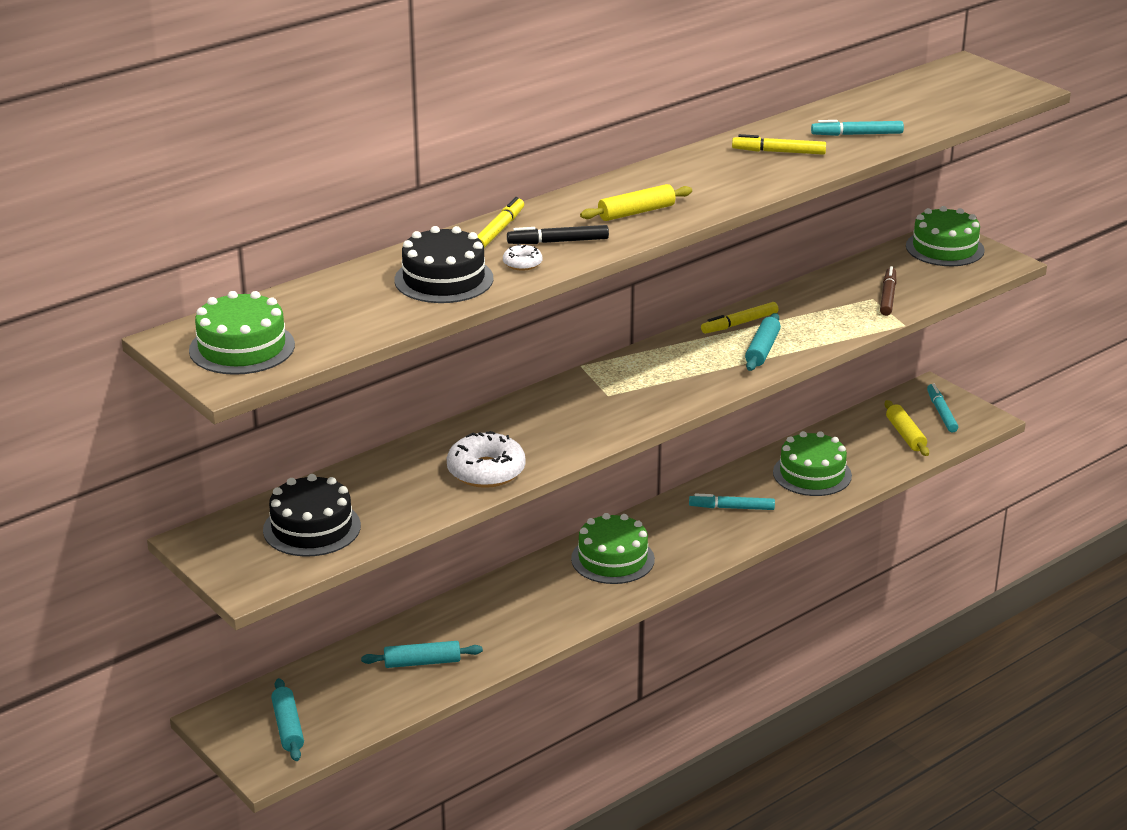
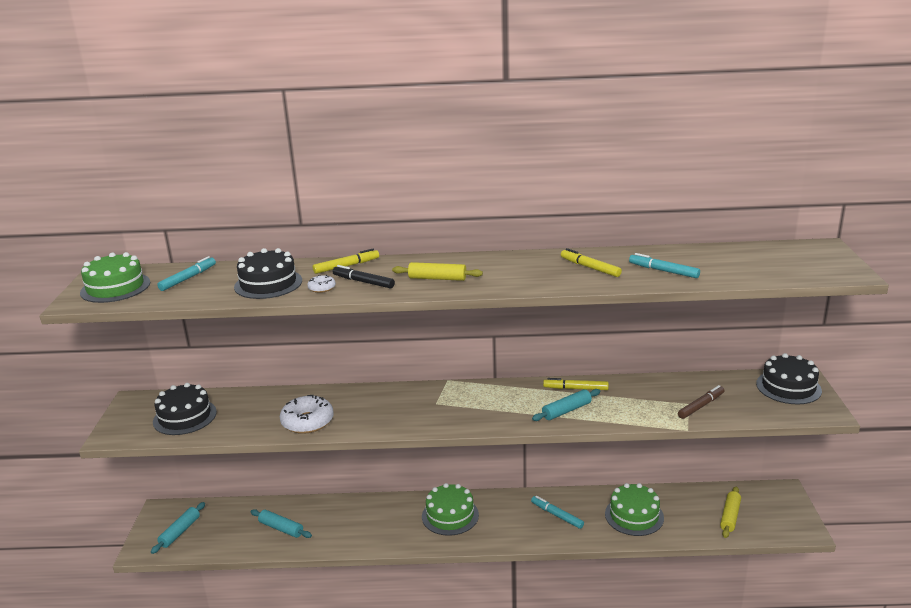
camera: 40 degrees right, 5 degrees down
(941, 413) = (774, 511): turquoise marker -> turquoise marker (188, 278)
(944, 248) = (788, 387): green cake -> black cake

